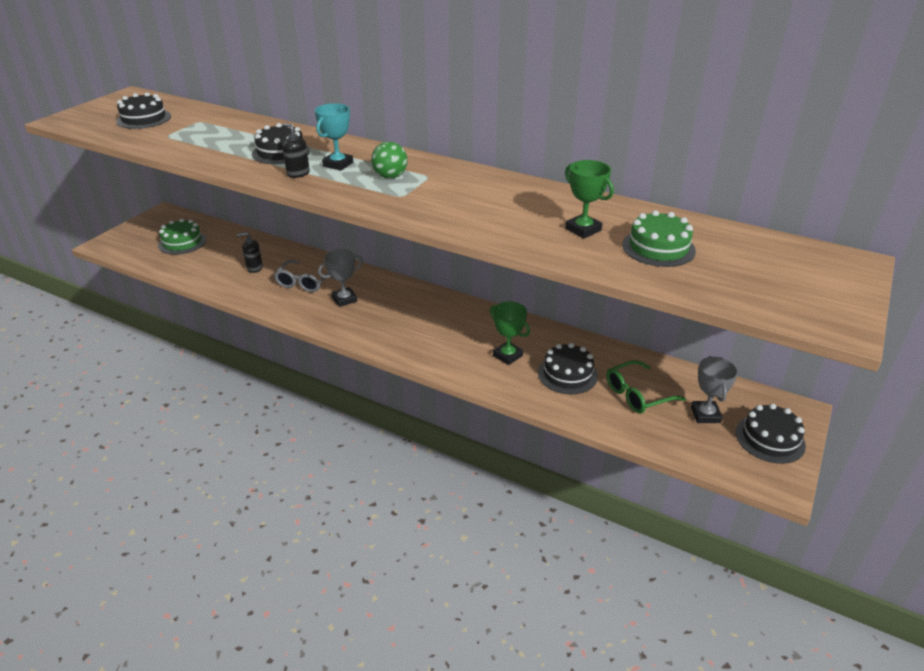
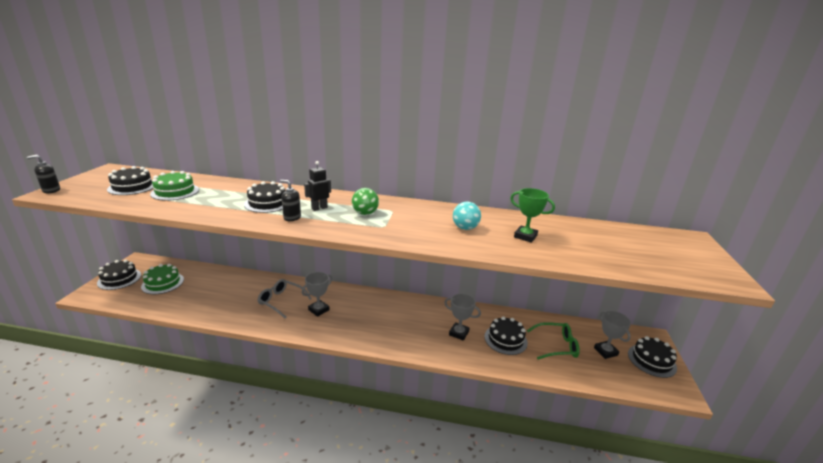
camera: 20 degrees left, 10 degrees down
(139, 231) = (119, 279): none -> black cake
(254, 268) = (234, 295): black soap dispenser -> black soap dispenser (51, 190)
(304, 282) = (281, 301): grey glasses -> grey glasses turned 120 degrees clockwise
(338, 164) = (319, 208): turquoise trophy -> black robot
(507, 209) = (465, 228): none -> turquoise ball
(507, 356) = (459, 333): green trophy -> grey trophy
(637, 395) = (557, 346): green glasses -> green glasses turned 135 degrees counterclockwise
(658, 248) = (581, 243): green cake -> green cake (175, 192)

